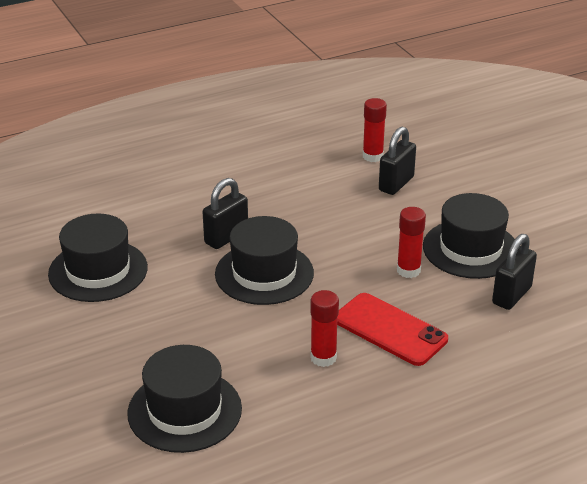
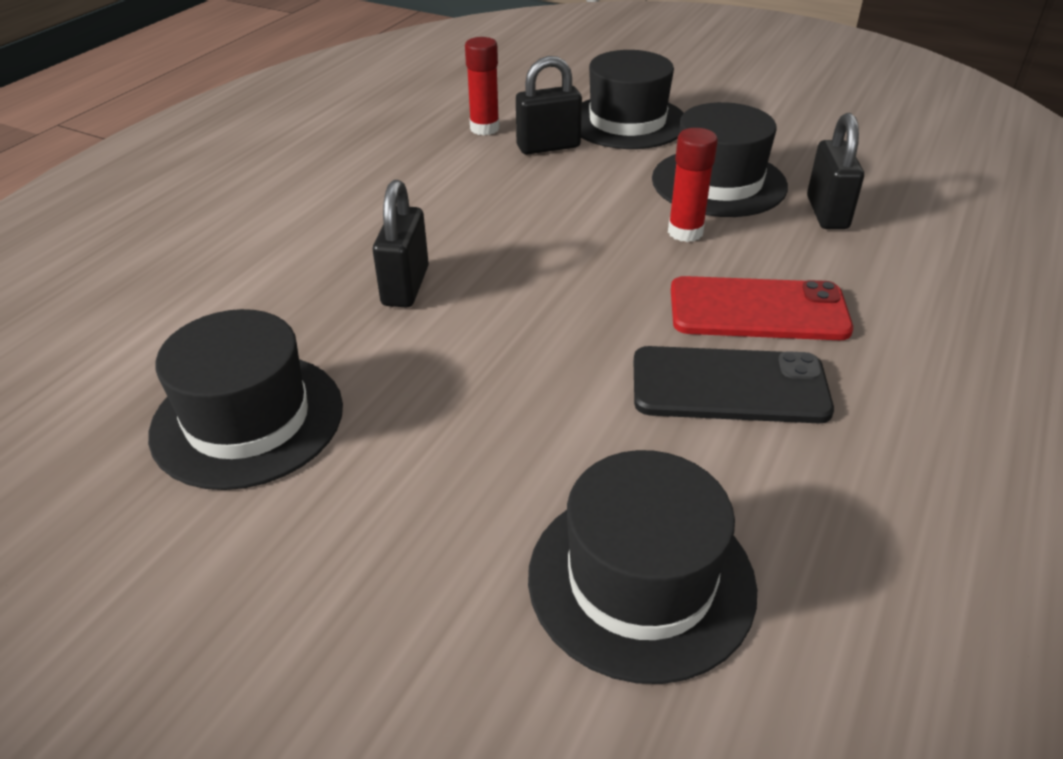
camera: 35 degrees left, 5 degrees up
(264, 273) = (514, 311): black hat -> black hat (627, 122)
(323, 358) = (729, 386): red glue stick -> black phone
(396, 184) = (548, 147): black padlock -> black padlock turned 75 degrees clockwise

